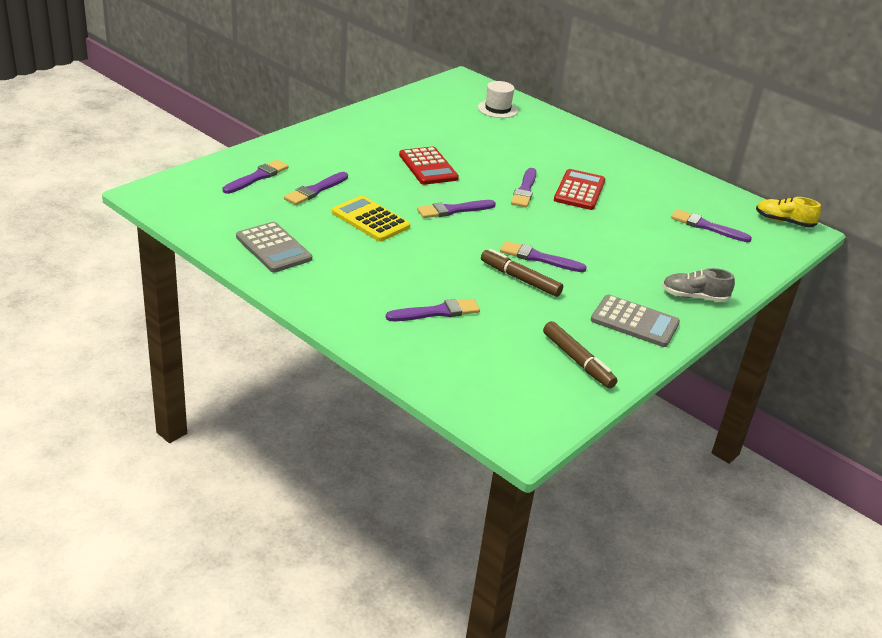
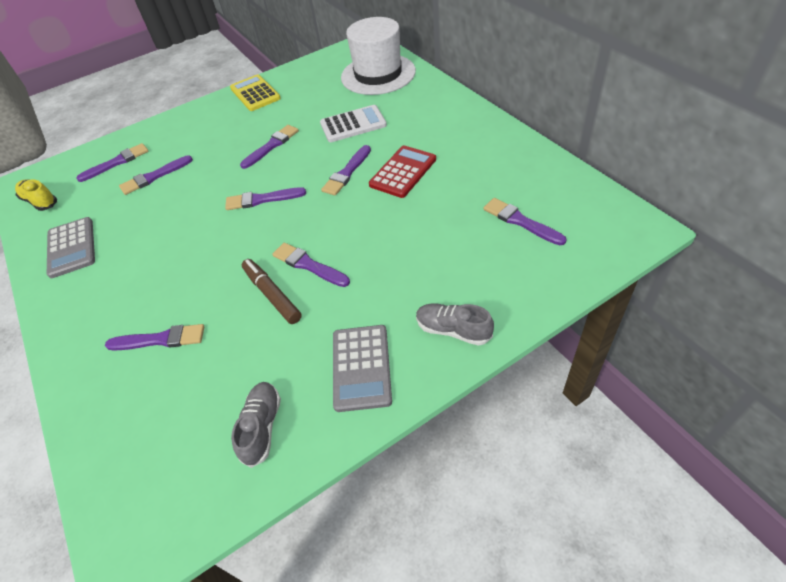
camera: 25 degrees right, 15 degrees up
(370, 220) = (178, 212): yellow calculator -> yellow calculator (255, 93)
(428, 167) = (271, 146): red calculator -> purple brush
(497, 109) = (378, 74): white hat -> white hat, size x1.97
(502, 151) = (353, 124): none -> white calculator
(577, 361) = (262, 427): brown marker -> grey shoe
(634, 322) = (361, 367): grey calculator -> grey calculator turned 45 degrees clockwise
(784, 221) = (620, 214): yellow shoe -> yellow shoe (40, 201)

